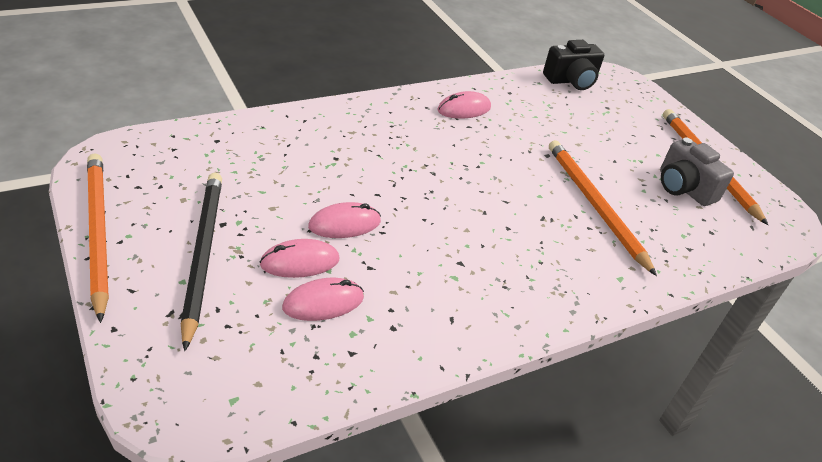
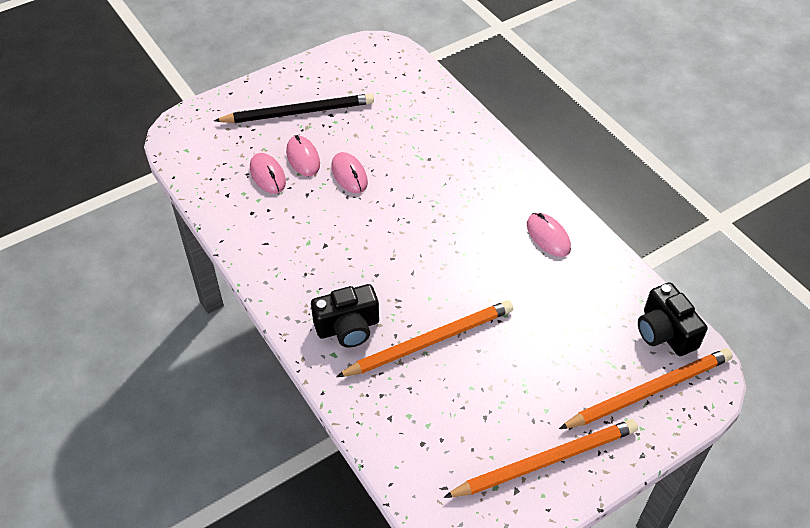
camera: 90 degrees right, 10 degrees up
(97, 232) = (306, 65): orange pencil -> orange pencil (649, 391)
(583, 261) = (348, 327): none -> black camera
(683, 188) = (490, 427): grey camera -> none

